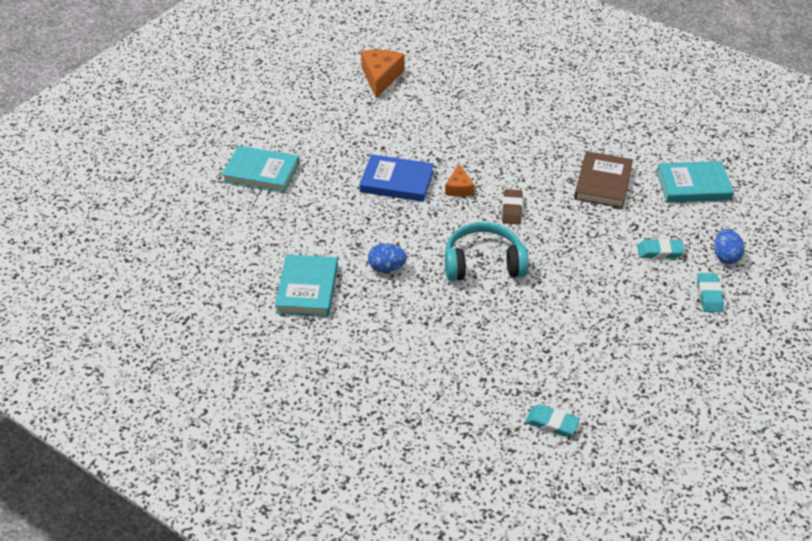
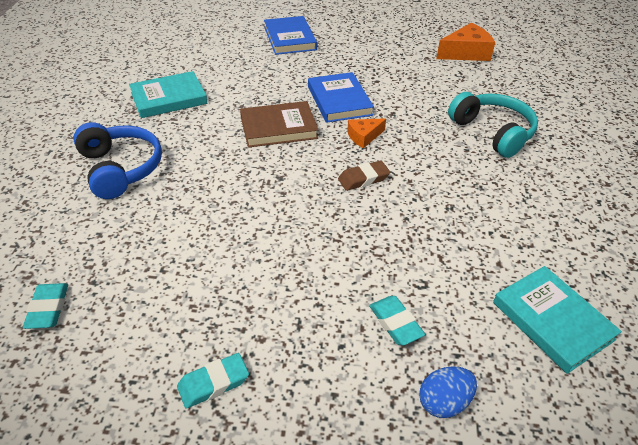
camera: 60 degrees right, 0 degrees up
(261, 172) = (290, 38): turquoise book -> blue book
(386, 268) = (221, 129): blue egg -> none
(401, 348) = (120, 168): none -> blue headphones
(483, 264) = (268, 184): turquoise headphones -> turquoise headphones (492, 132)
(603, 183) = (471, 234): brown book -> brown book (278, 128)
(709, 295) = (350, 405): turquoise eraser -> turquoise eraser (213, 383)

